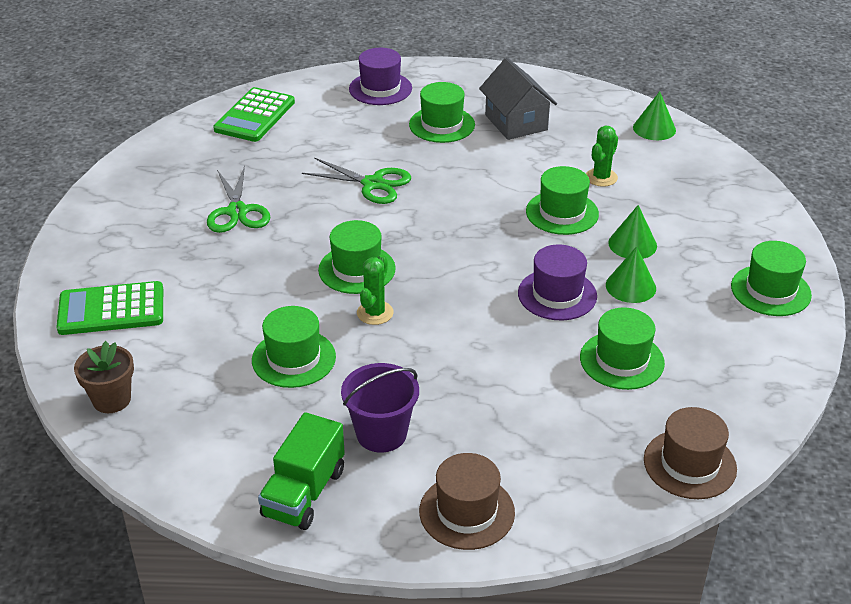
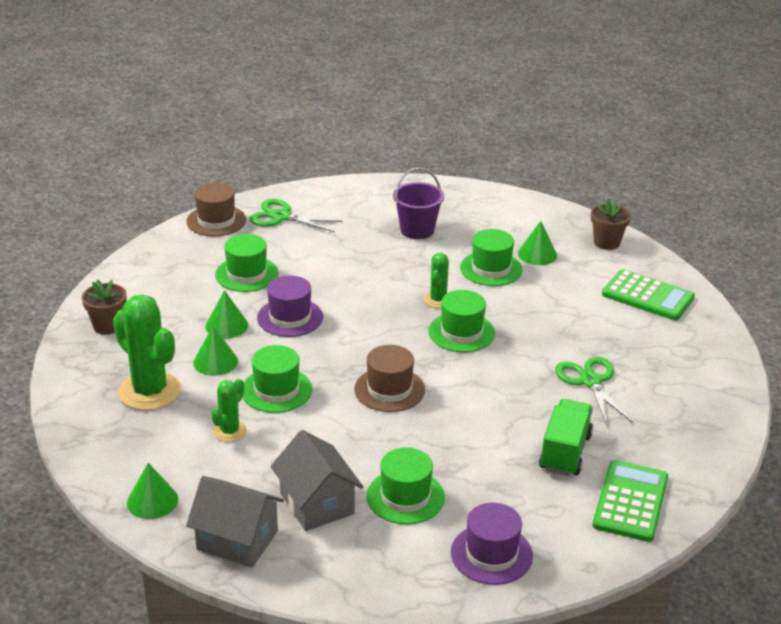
camera: 175 degrees right, 5 degrees down
(111, 310) = (647, 296): green calculator -> green calculator turned 45 degrees clockwise
(221, 381) = (537, 254): none -> green cone
(304, 493) = (458, 203): green truck -> green truck (565, 452)
(373, 184) = (467, 415): green scissors -> green scissors (281, 217)
(467, 512) = (358, 197): brown hat -> brown hat (389, 389)
(577, 102) = (237, 540): none -> grey house
(691, 215) = (150, 391): none -> green cactus
(770, 290) = (108, 326): green hat -> brown flower pot

